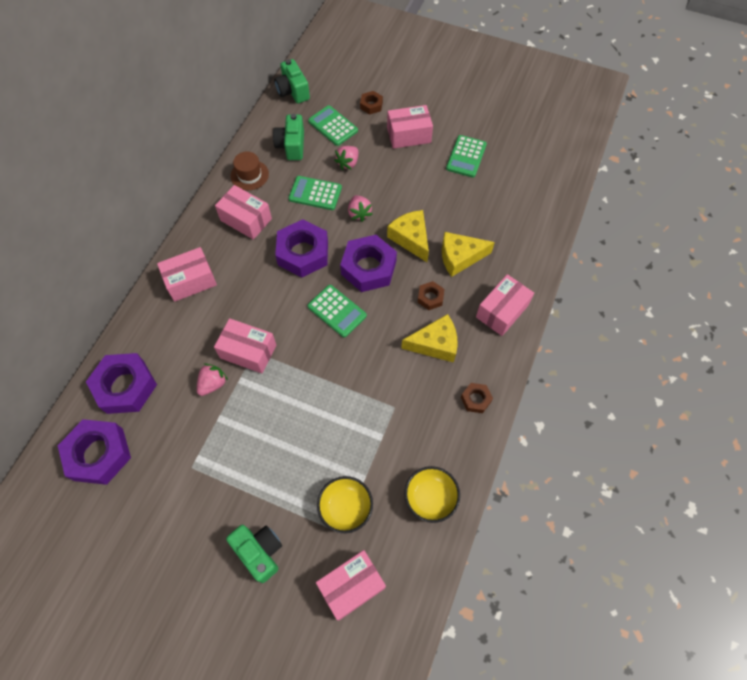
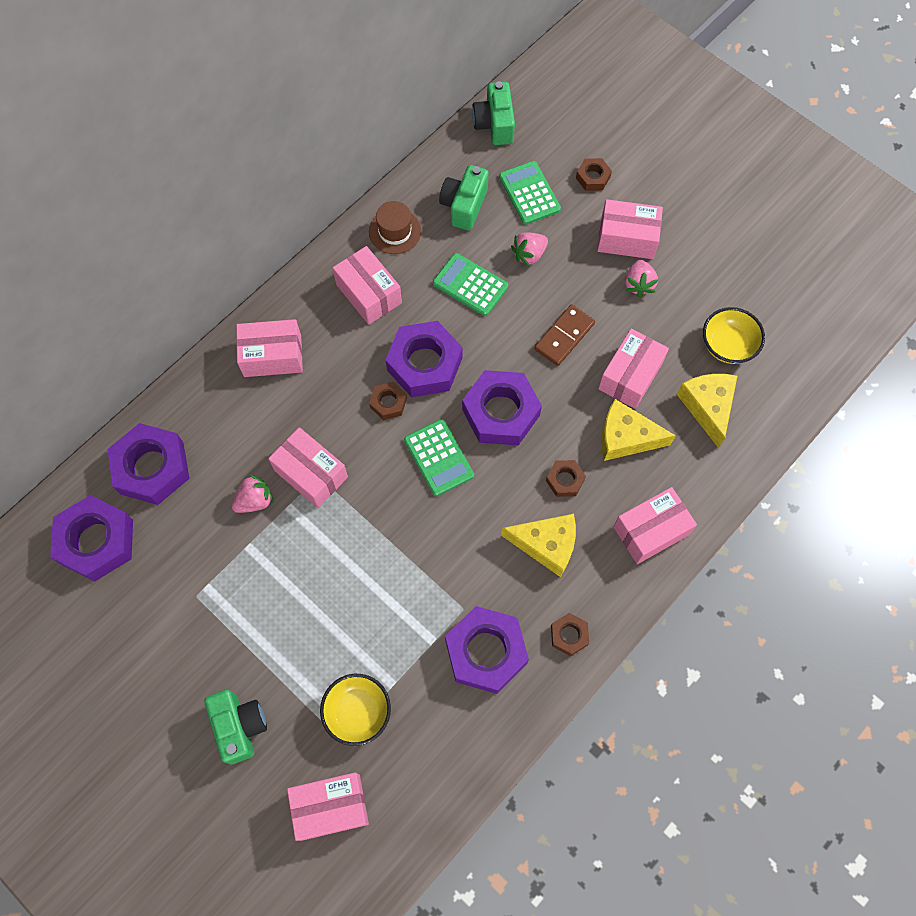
camera: 20 degrees right, 5 degrees up
(287, 286) = (388, 403): none -> brown nut
(359, 213) = (517, 332): pink strawberry -> pink strawberry (638, 284)
(392, 207) = (564, 336): none -> brown domino
(411, 238) = (571, 390): yellow cheese -> yellow cheese (707, 407)
(422, 431) = (486, 652): none -> purple nut
(430, 498) = (463, 738): yellow bowl -> yellow bowl (727, 345)
(446, 218) = (630, 376): none -> pink box
(466, 156) = (693, 295): green calculator -> none

